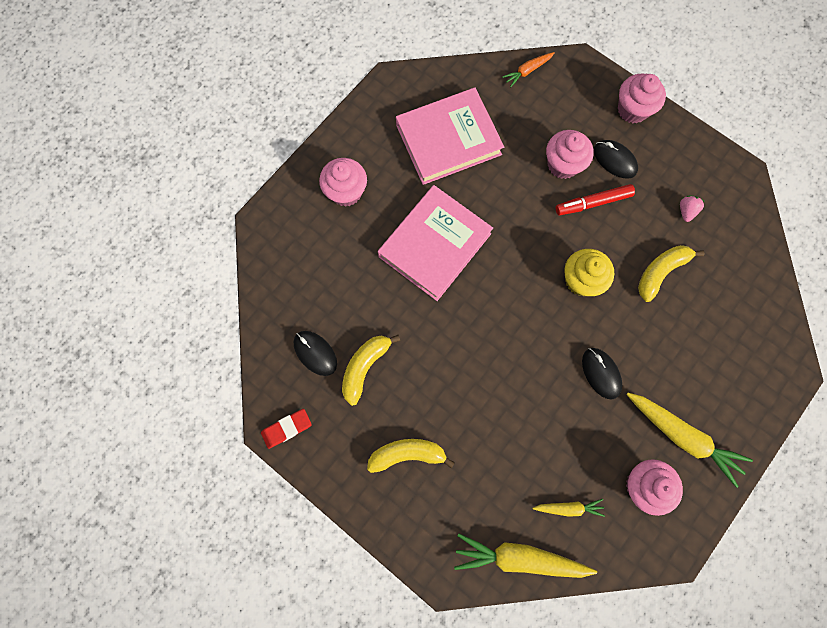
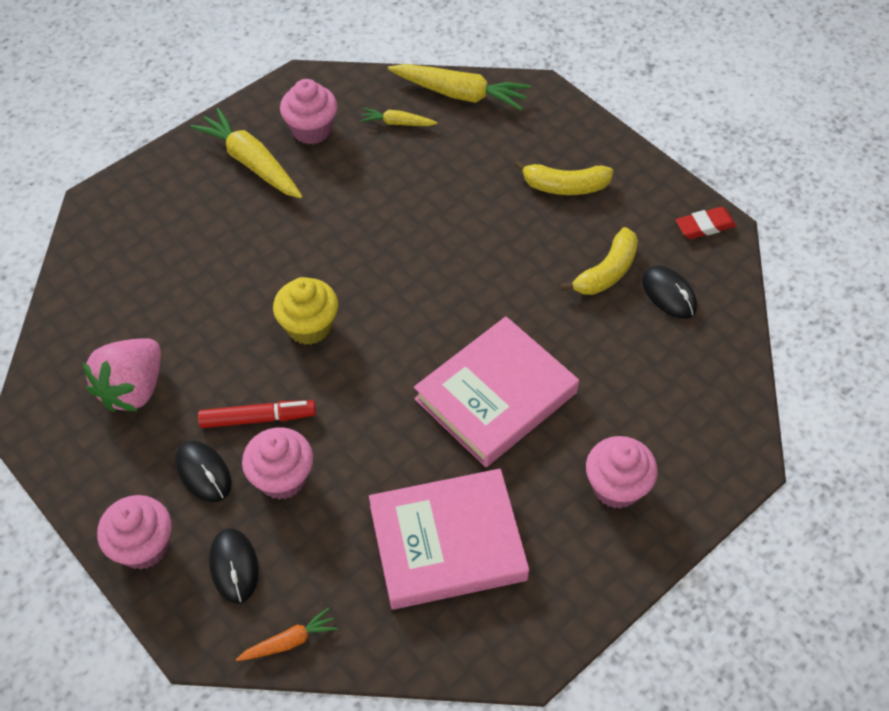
camera: 170 degrees left, 20 degrees down
(601, 373) = (320, 229): black mouse -> black mouse (234, 566)
(660, 272) = (202, 322): yellow banana -> none
(686, 211) = (133, 389): pink strawberry -> pink strawberry, size x2.26

